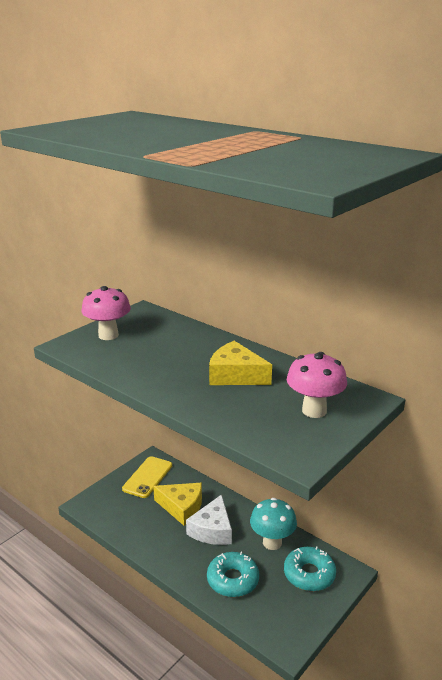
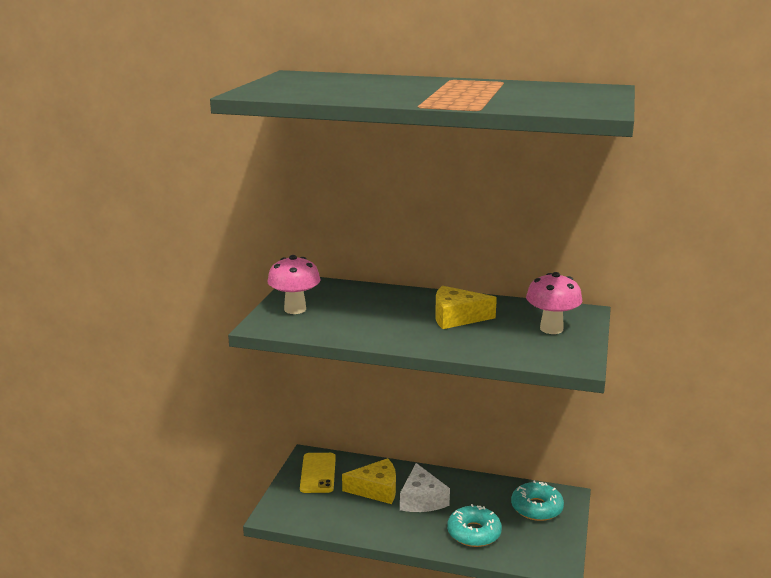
camera: 25 degrees left, 5 degrees down
(272, 542) = (485, 493): turquoise mushroom -> none

